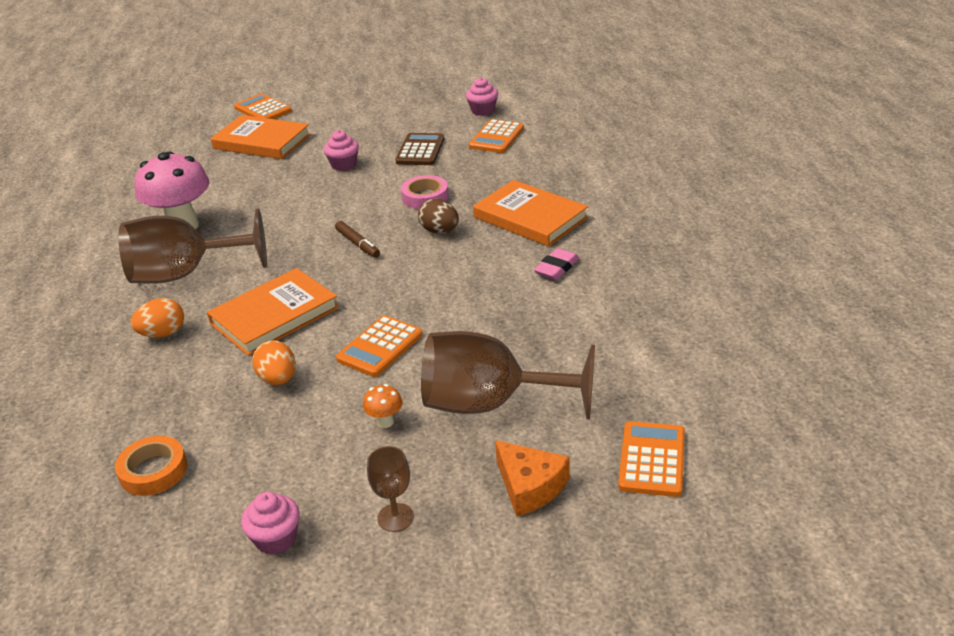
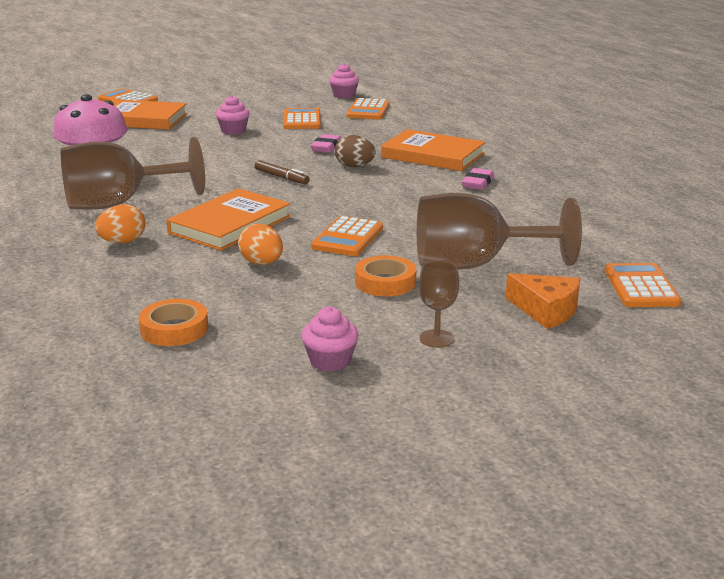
camera: 15 degrees left, 10 degrees down
(385, 422) = (385, 282): orange mushroom -> orange tape
(420, 150) = (302, 120): brown calculator -> orange calculator
(425, 197) = (326, 147): pink tape -> pink eraser

